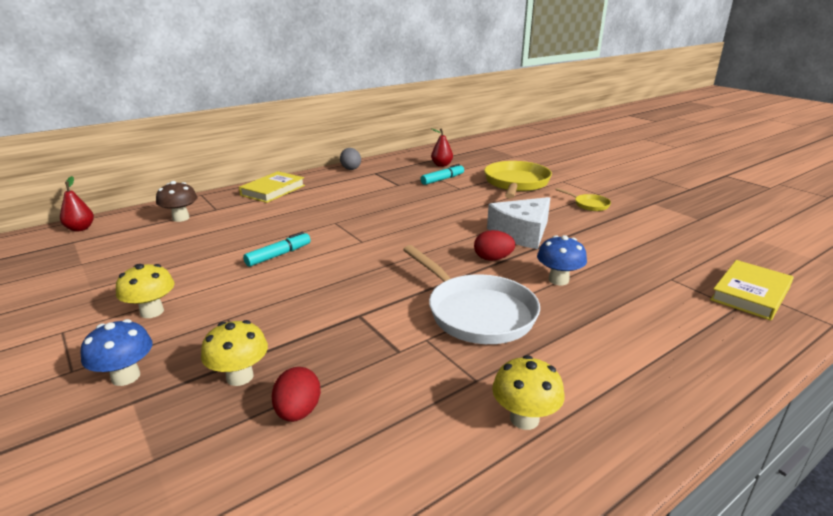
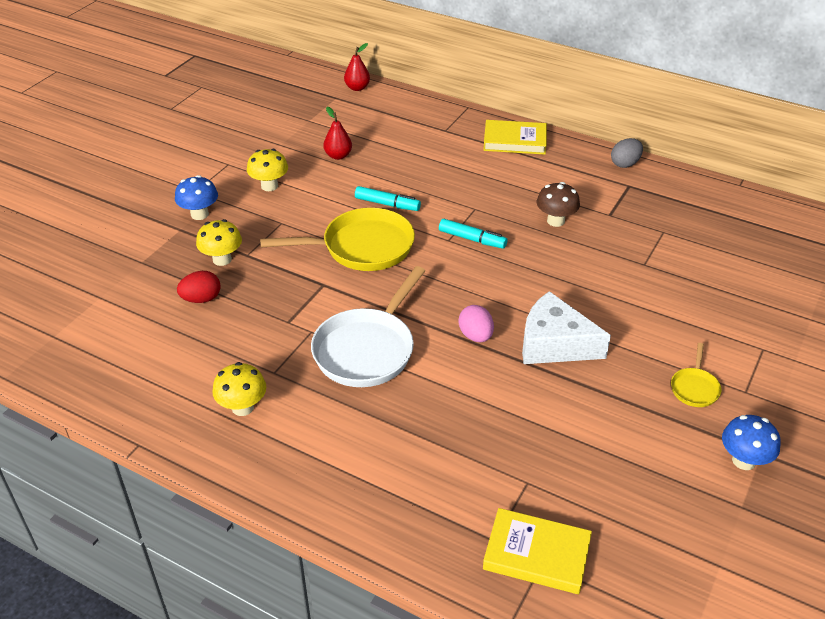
camera: 65 degrees right, 15 degrees up
(181, 218) = (412, 122): brown mushroom -> brown mushroom (555, 221)
(441, 165) = (711, 227): red pear -> red pear (338, 156)
(442, 179) = (660, 242): turquoise marker -> turquoise marker (472, 239)
(493, 259) = (475, 336): red egg -> pink egg
(516, 183) = (708, 307): yellow pan -> yellow pan (362, 247)
(558, 280) = (463, 392): blue mushroom -> blue mushroom (743, 460)

